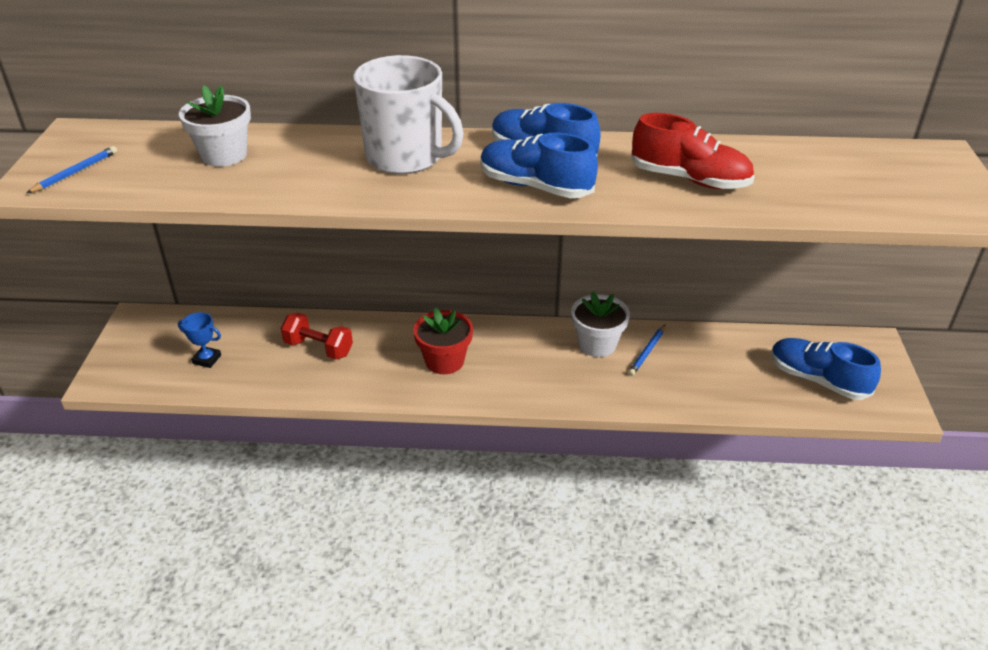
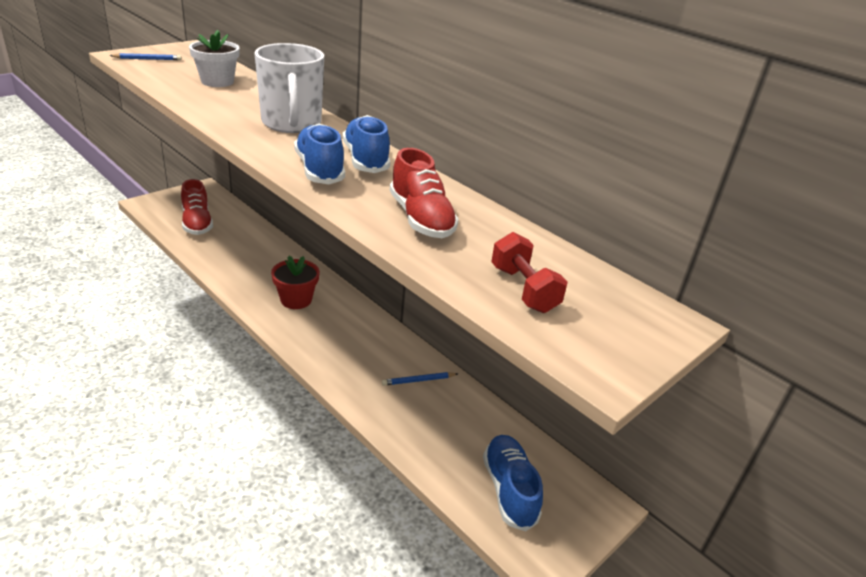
camera: 40 degrees right, 5 degrees down
(207, 359) = (197, 223): blue trophy -> red shoe
(318, 348) = (250, 251): red dumbbell -> red dumbbell (523, 289)
(597, 344) = (395, 353): white flower pot -> none

